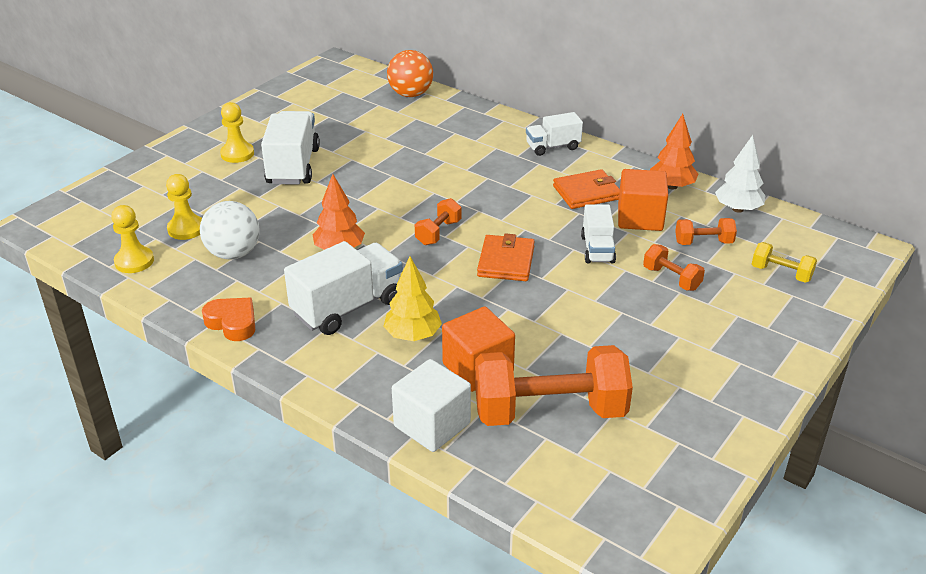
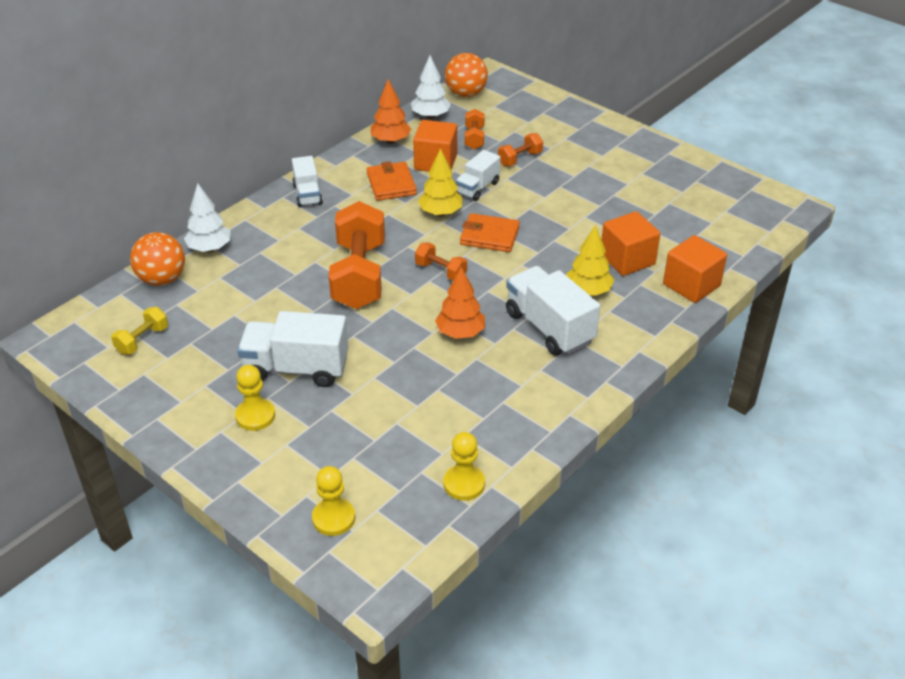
camera: 85 degrees left, 5 degrees up
(186, 229) = (407, 447): yellow pawn -> yellow pawn (333, 518)
(232, 323) = (570, 400): orange heart -> none
(233, 253) = (458, 406): white ball -> none
(432, 425) = (691, 285): white cube -> orange cube
(456, 109) = (209, 248): none -> white tree
(542, 227) = (440, 213): none -> yellow tree
(549, 411) = (671, 230): orange dumbbell -> orange dumbbell (359, 275)
(597, 249) = (477, 188): white truck -> white truck turned 120 degrees clockwise
(781, 273) = (517, 112): yellow dumbbell -> yellow dumbbell (142, 340)
(804, 231) = (466, 94): none -> orange ball

